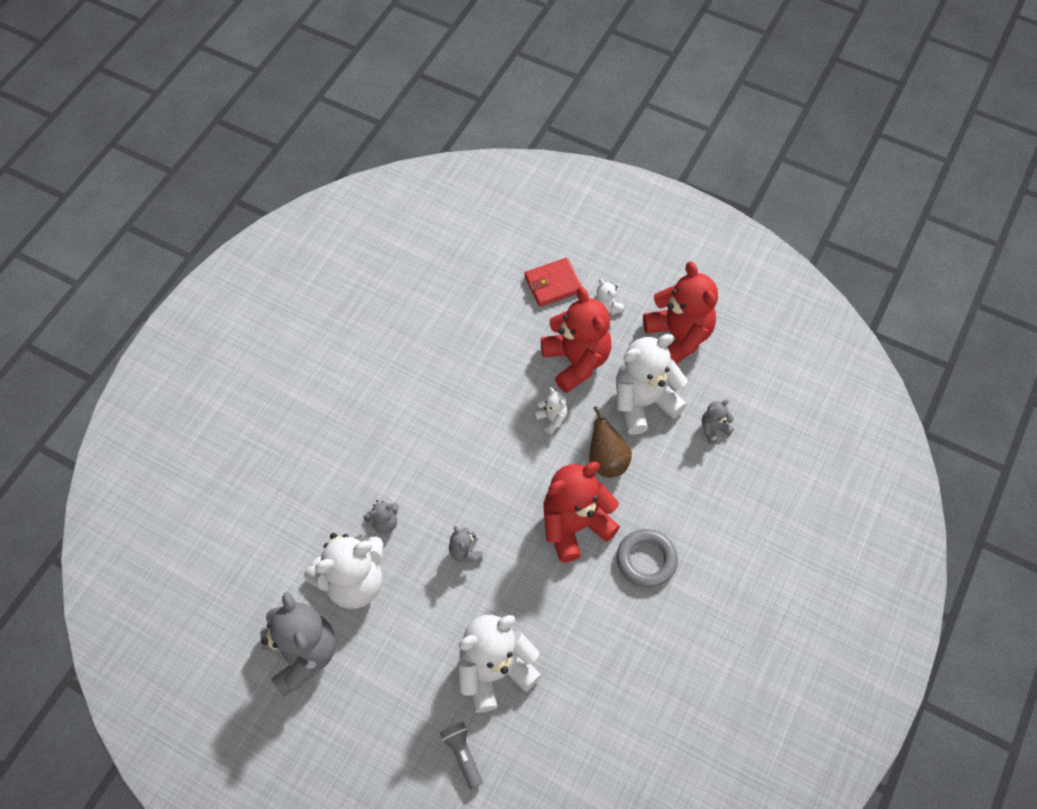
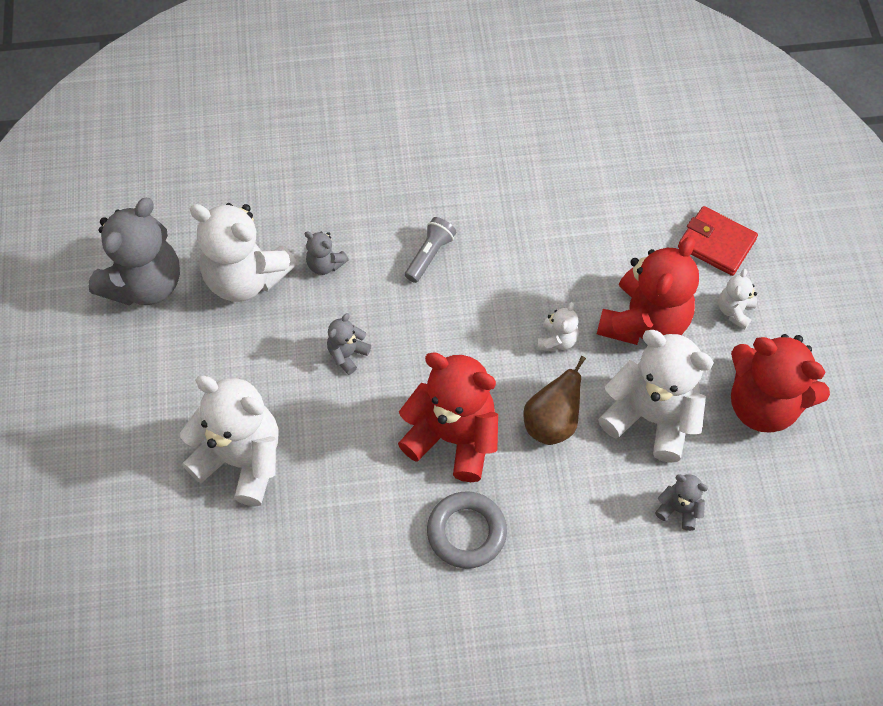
camera: 55 degrees right, 0 degrees up
(463, 754) = (137, 485): grey flashlight -> grey flashlight (430, 255)
(678, 337) = (763, 404): red teddy bear -> red teddy bear turned 90 degrees clockwise

